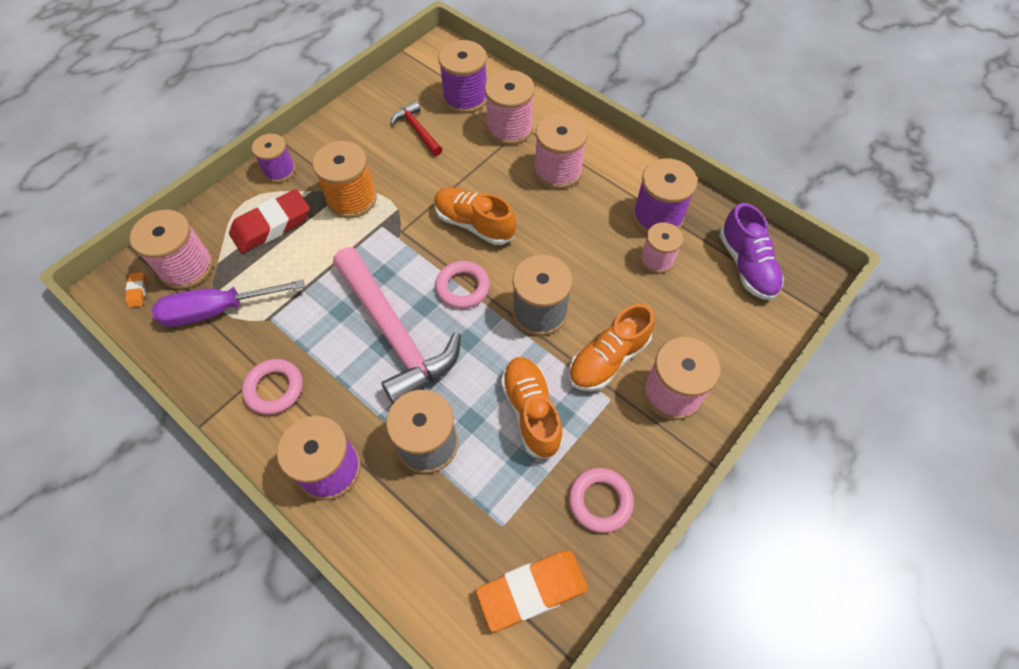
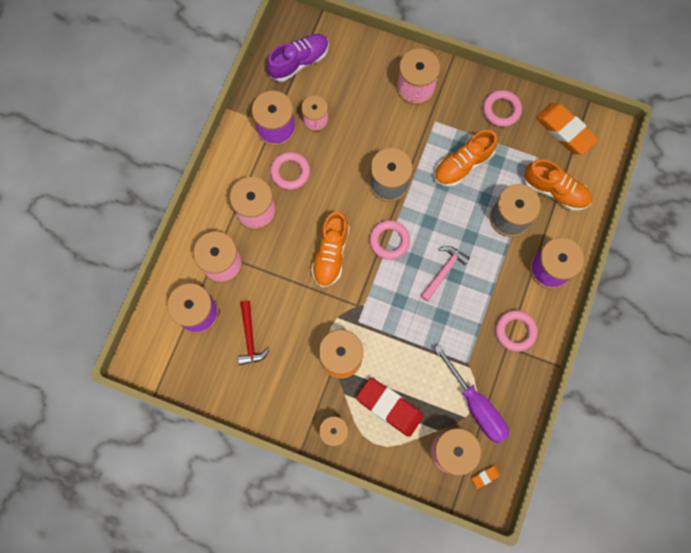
camera: 110 degrees left, 15 degrees up
(394, 334) = (443, 271): pink hammer -> pink hammer, size x0.48
(417, 130) = (250, 337): red hammer -> red hammer turned 45 degrees counterclockwise
(594, 214) = (290, 172): none -> pink ring
(608, 359) = (407, 130): orange shoe -> orange shoe (555, 191)

